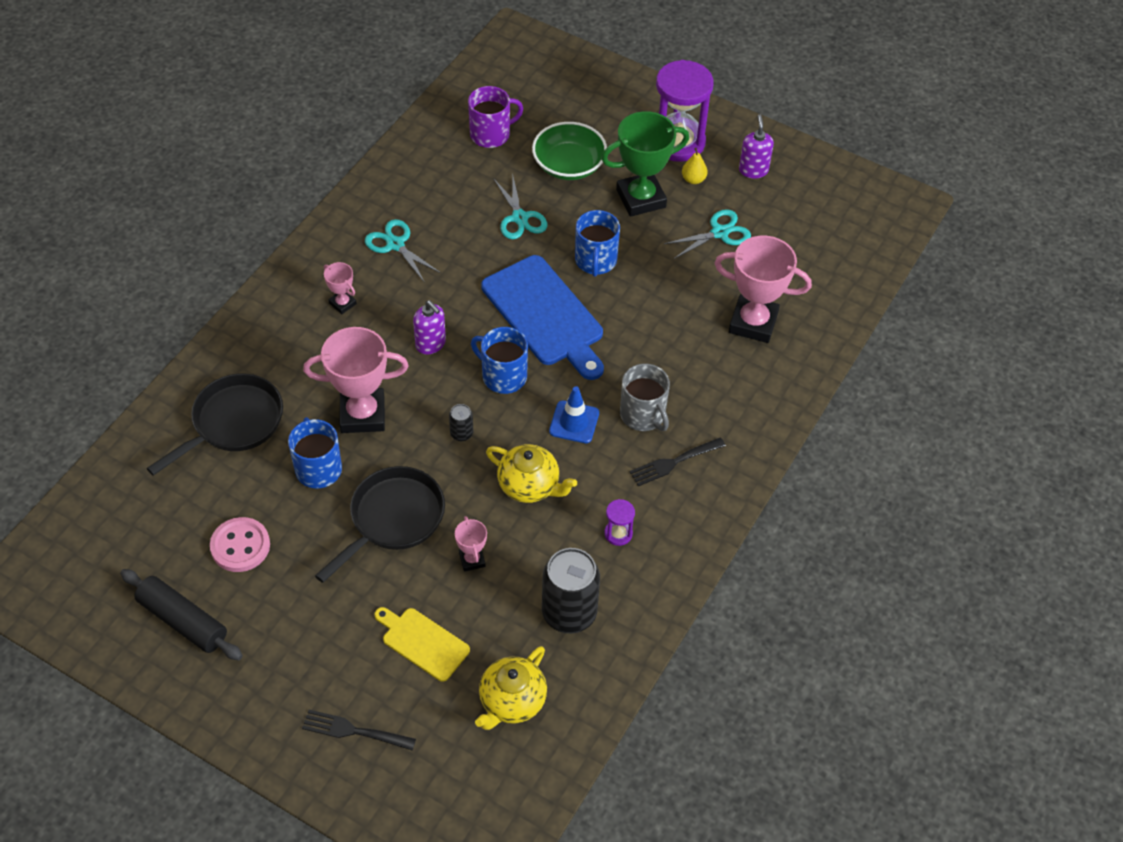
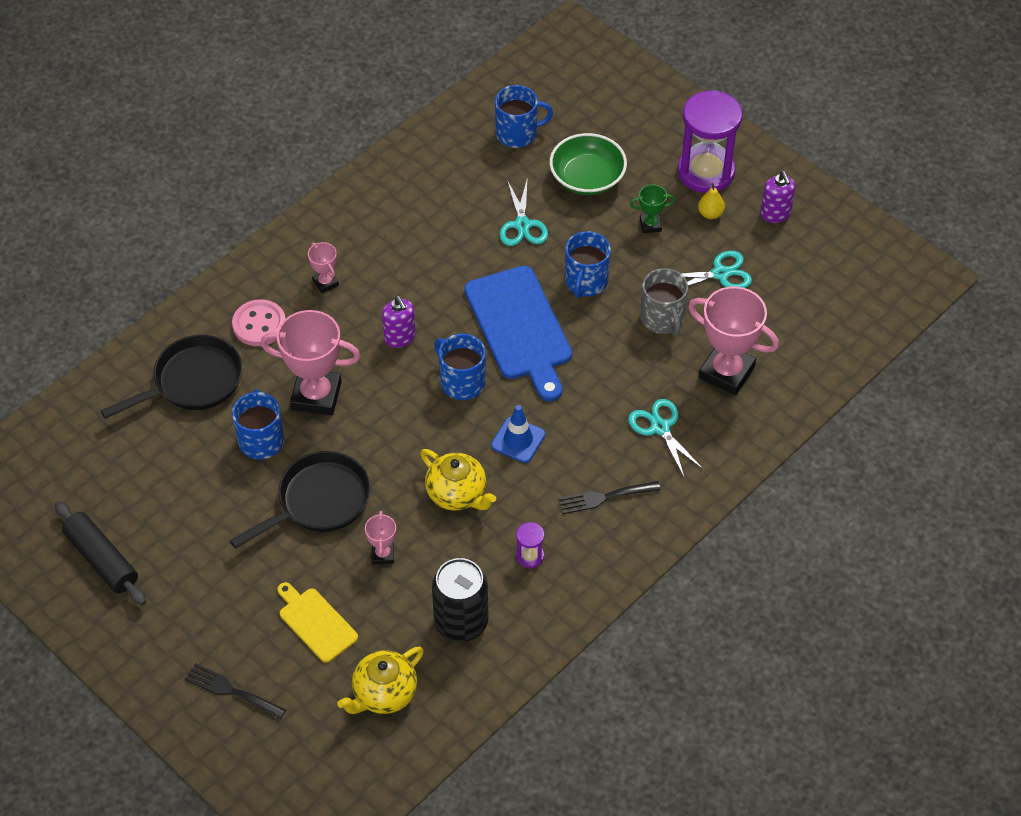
camera: 15 degrees right, 0 degrees up
(240, 546) = (170, 500): pink button -> pink button (259, 324)
(395, 244) = (392, 231): turquoise scissors -> turquoise scissors (660, 427)
(461, 433) = (406, 431): black can -> none
(491, 134) = (518, 133): purple mug -> blue mug
(641, 198) = (650, 225): green trophy -> green trophy, size x0.48
(643, 415) = (588, 445): grey mug -> grey mug (663, 319)
(753, 170) = (775, 214): purple soap dispenser -> purple soap dispenser turned 150 degrees clockwise

